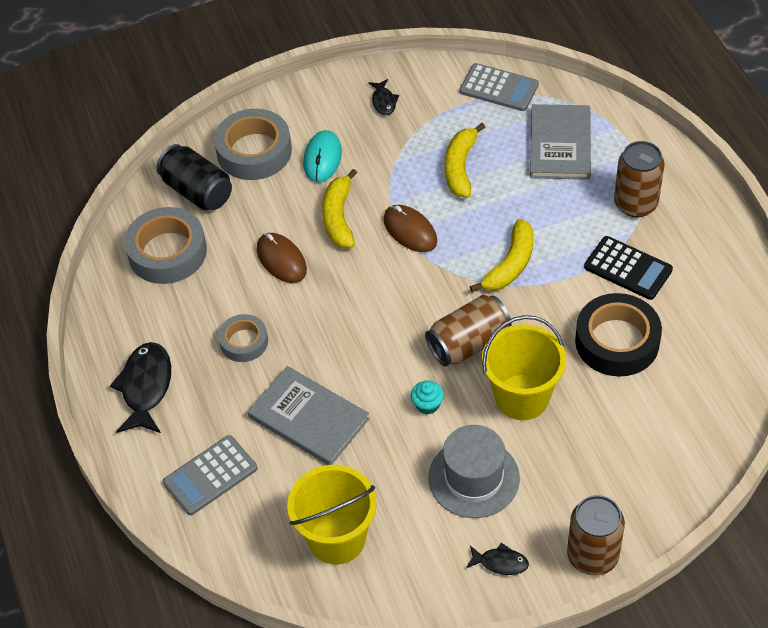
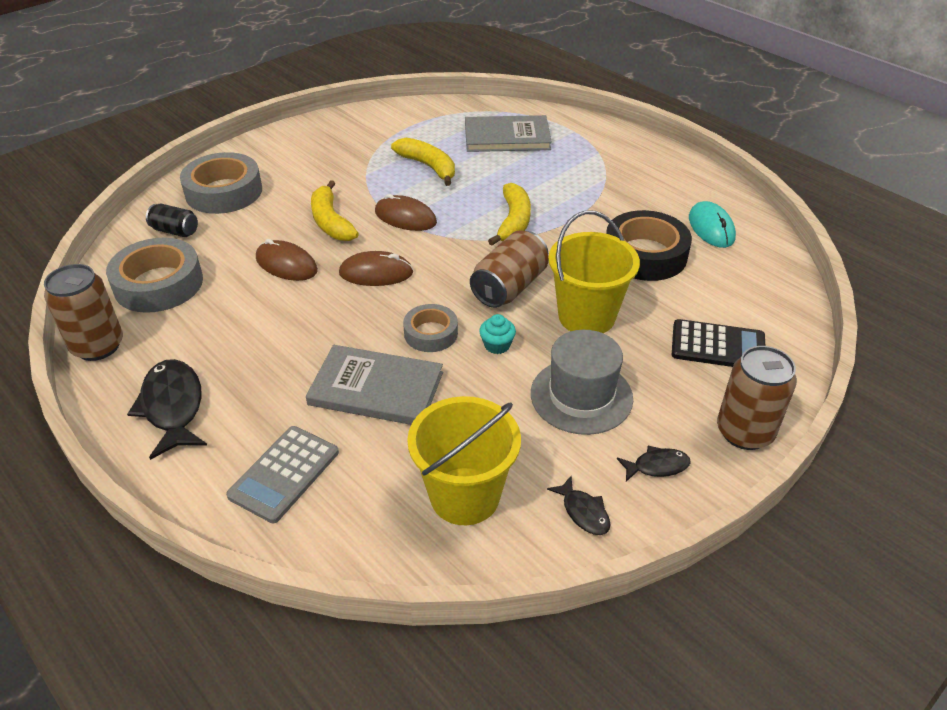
camera: 25 degrees left, 10 degrees down
(197, 191) = (175, 231): black can -> black can, size x0.60
(244, 342) = (274, 339): grey tape -> grey tape (431, 333)
(322, 158) = (295, 184): turquoise mouse -> turquoise mouse (711, 228)
(356, 292) = (376, 273): none -> brown mouse
(383, 101) = (335, 138): black fish -> black fish (583, 512)
(460, 167) = (428, 166): yellow banana -> yellow banana turned 150 degrees clockwise
(499, 88) = (433, 113): grey calculator -> none
(560, 144) = (507, 137): grey book -> grey book turned 75 degrees counterclockwise
(628, 268) = (619, 203): black calculator -> black calculator (718, 346)
(635, 204) = (595, 161): brown can -> brown can (98, 346)

